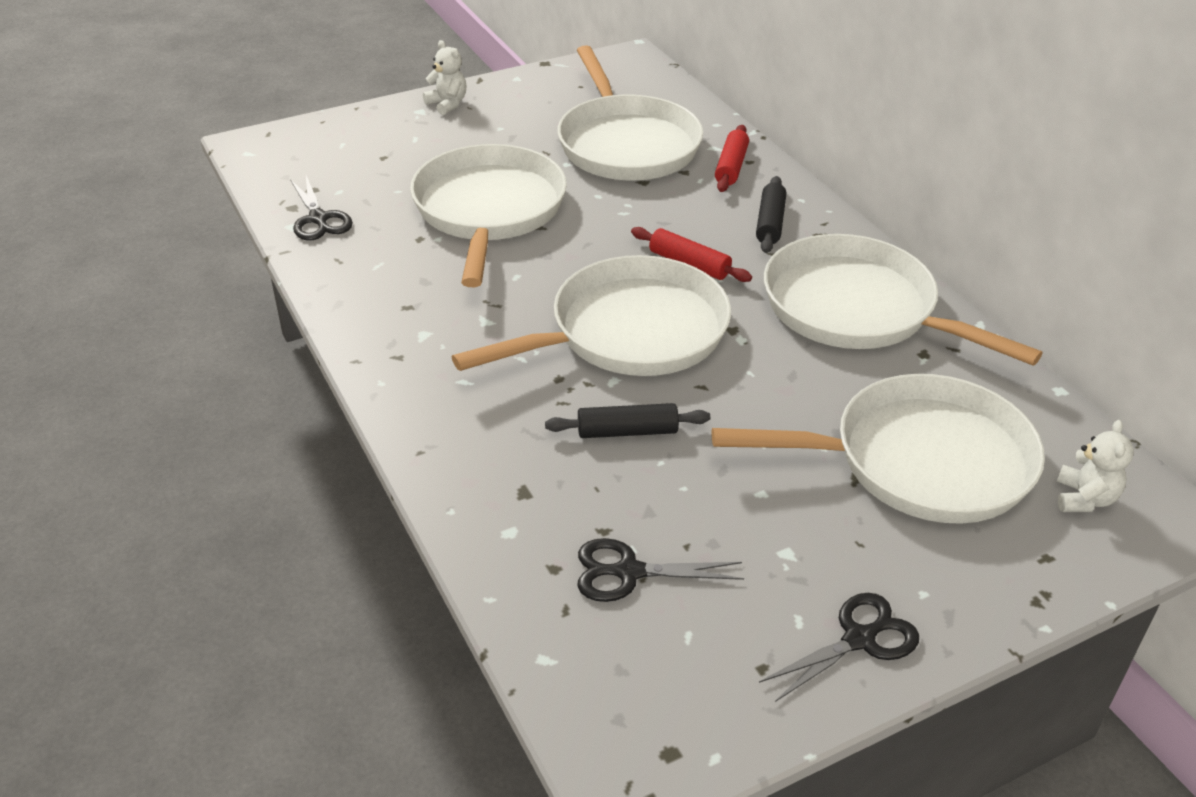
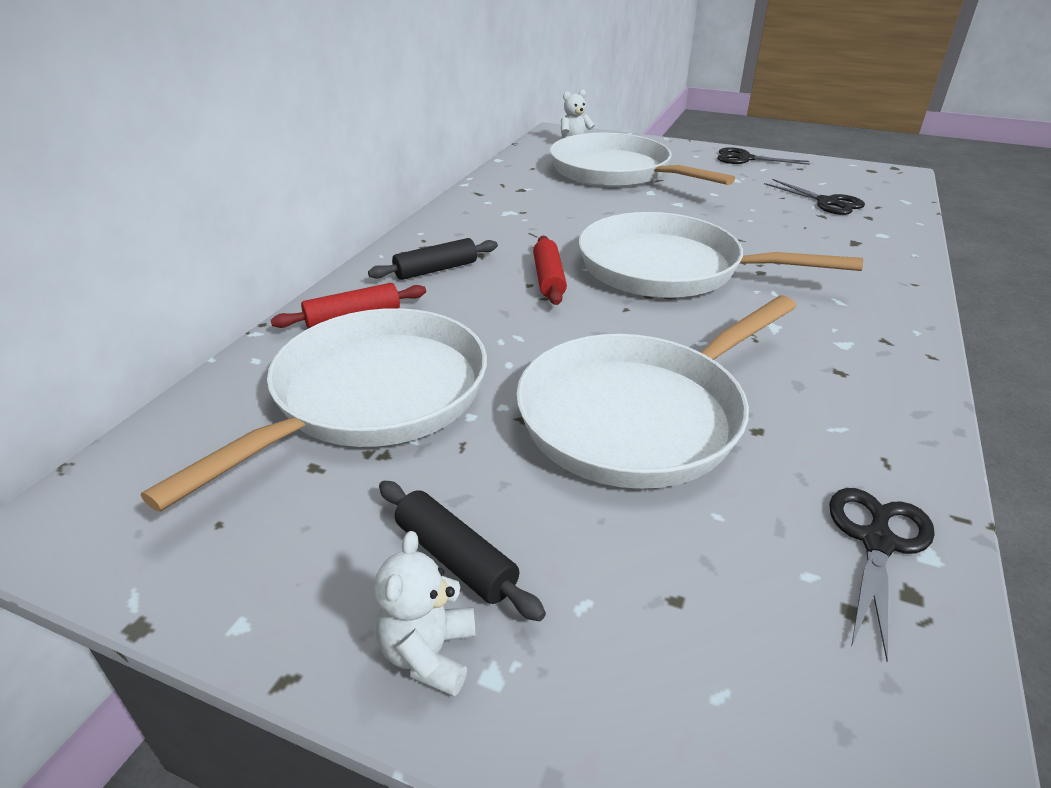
camera: 130 degrees left, 5 degrees down
(627, 431) = (751, 235): black rolling pin -> black rolling pin (455, 559)
(857, 309) = (506, 214): white pan -> none

